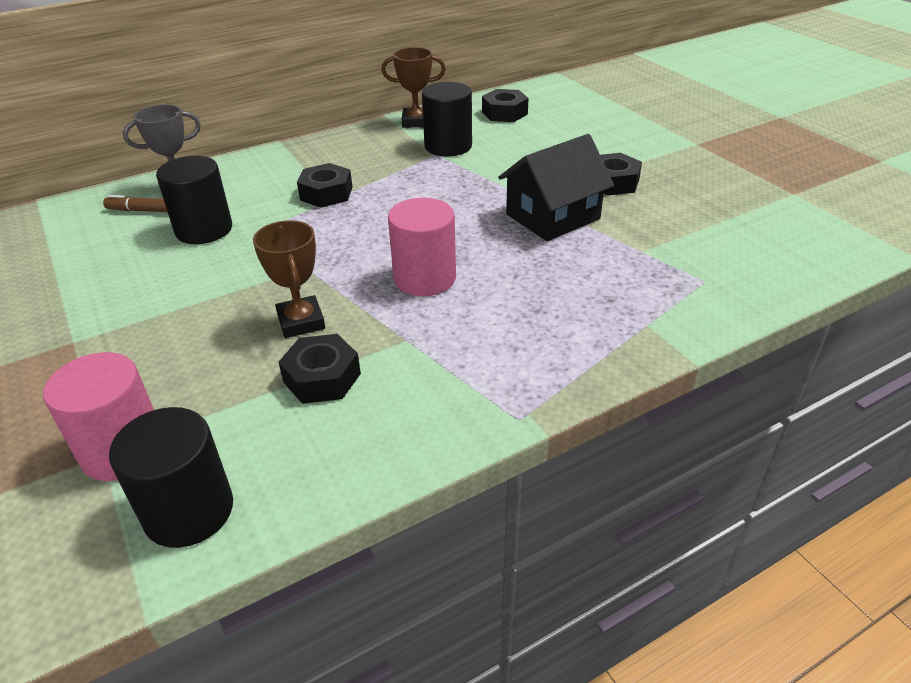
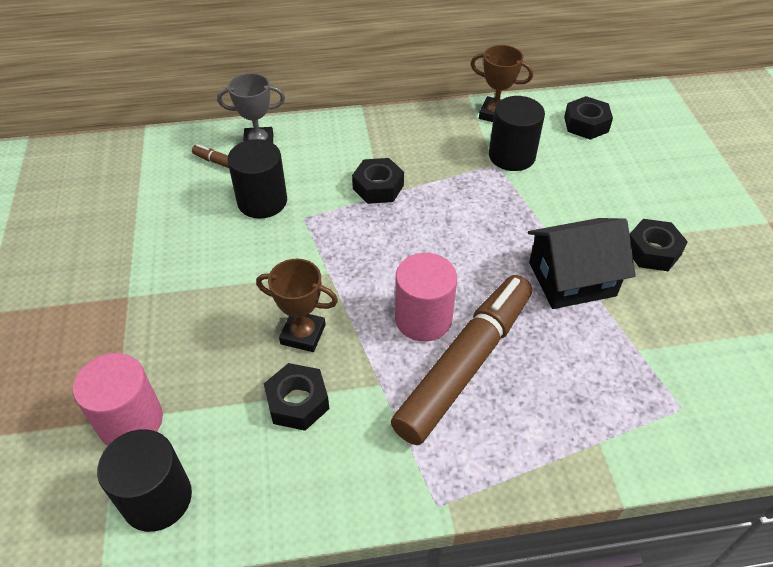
camera: 20 degrees right, 10 degrees up
(301, 322) = (303, 334): brown trophy -> brown trophy turned 75 degrees counterclockwise
(486, 302) = (465, 364): none -> brown marker

